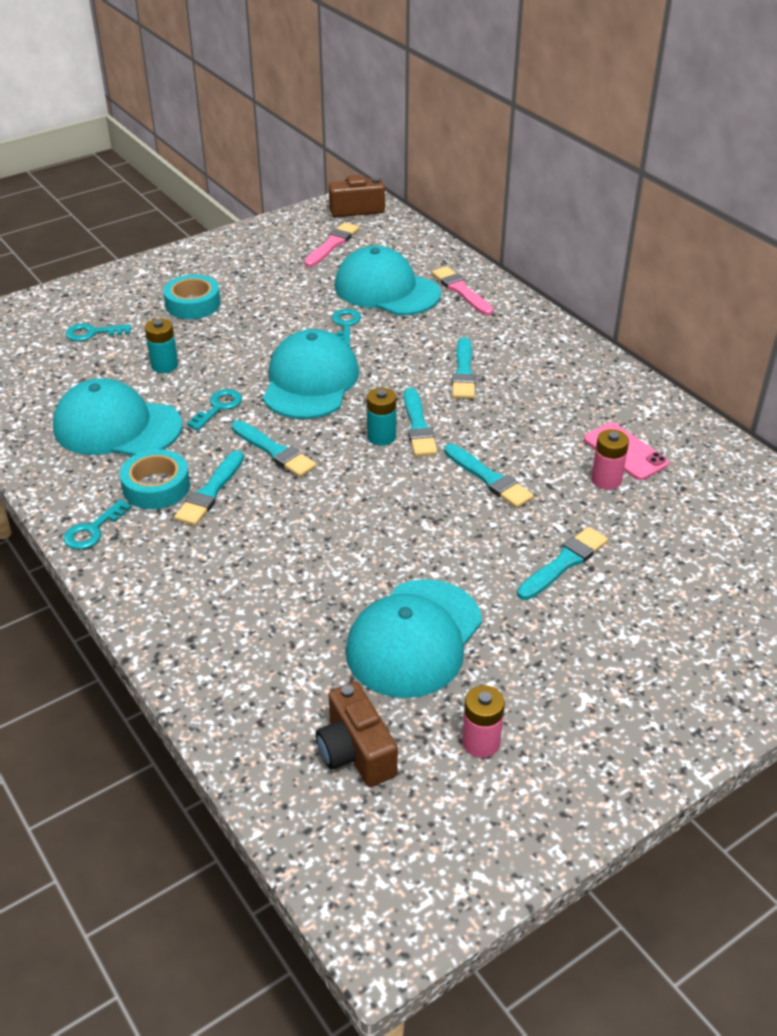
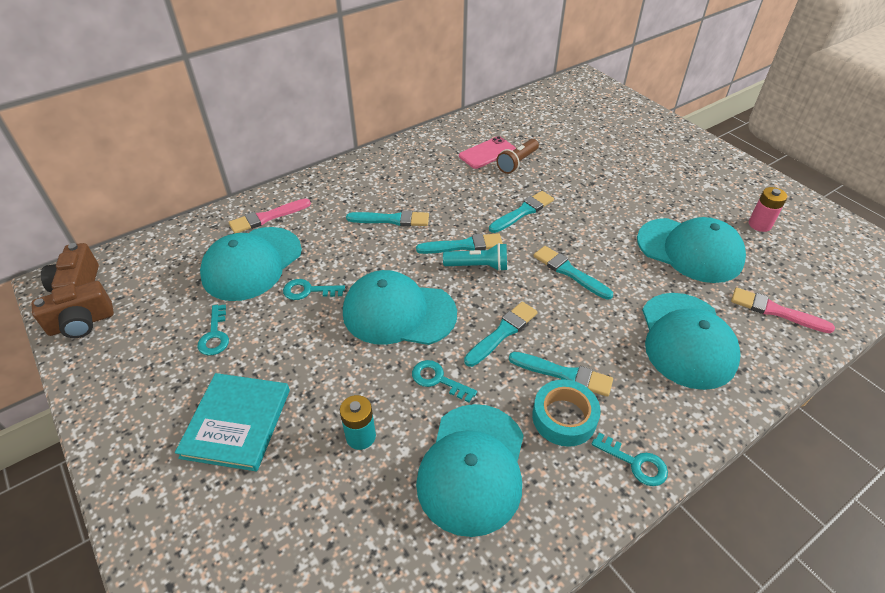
camera: 90 degrees left, 5 degrees up
(92, 333) = (279, 528): turquoise key -> turquoise key (215, 335)
(193, 304) = (237, 423): turquoise tape -> turquoise book
(245, 600) = (687, 340): none -> turquoise cap
(332, 244) = (148, 304): pink brush -> pink brush (775, 311)
(356, 752) = (794, 276): brown camera -> brown camera (81, 323)
(381, 437) = (478, 266): turquoise battery -> turquoise flashlight
(564, 563) = (600, 185): turquoise brush -> turquoise brush (569, 272)
(606, 480) = (517, 163): pink battery -> brown flashlight

